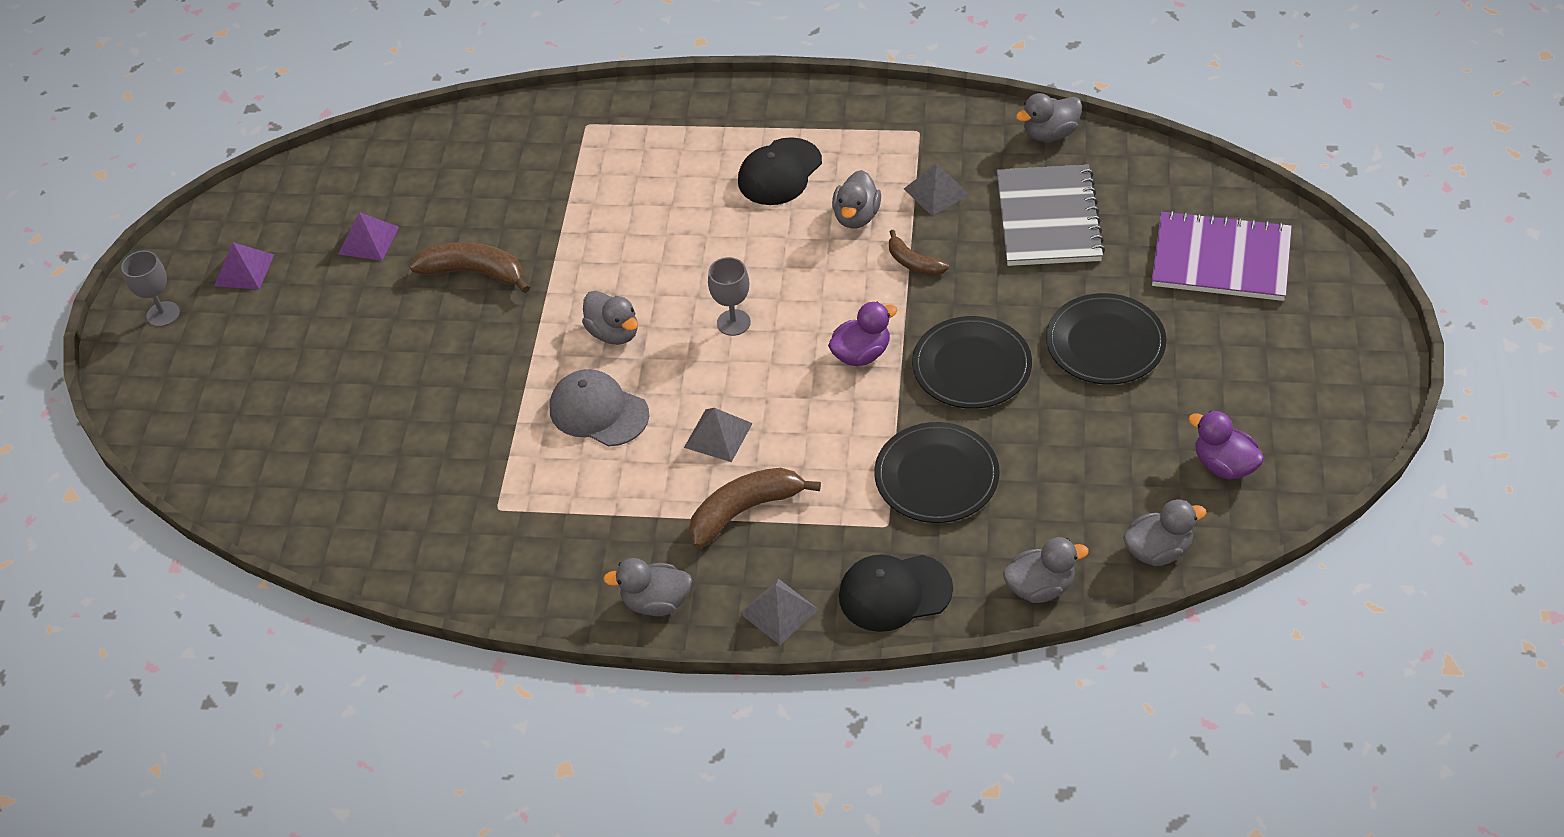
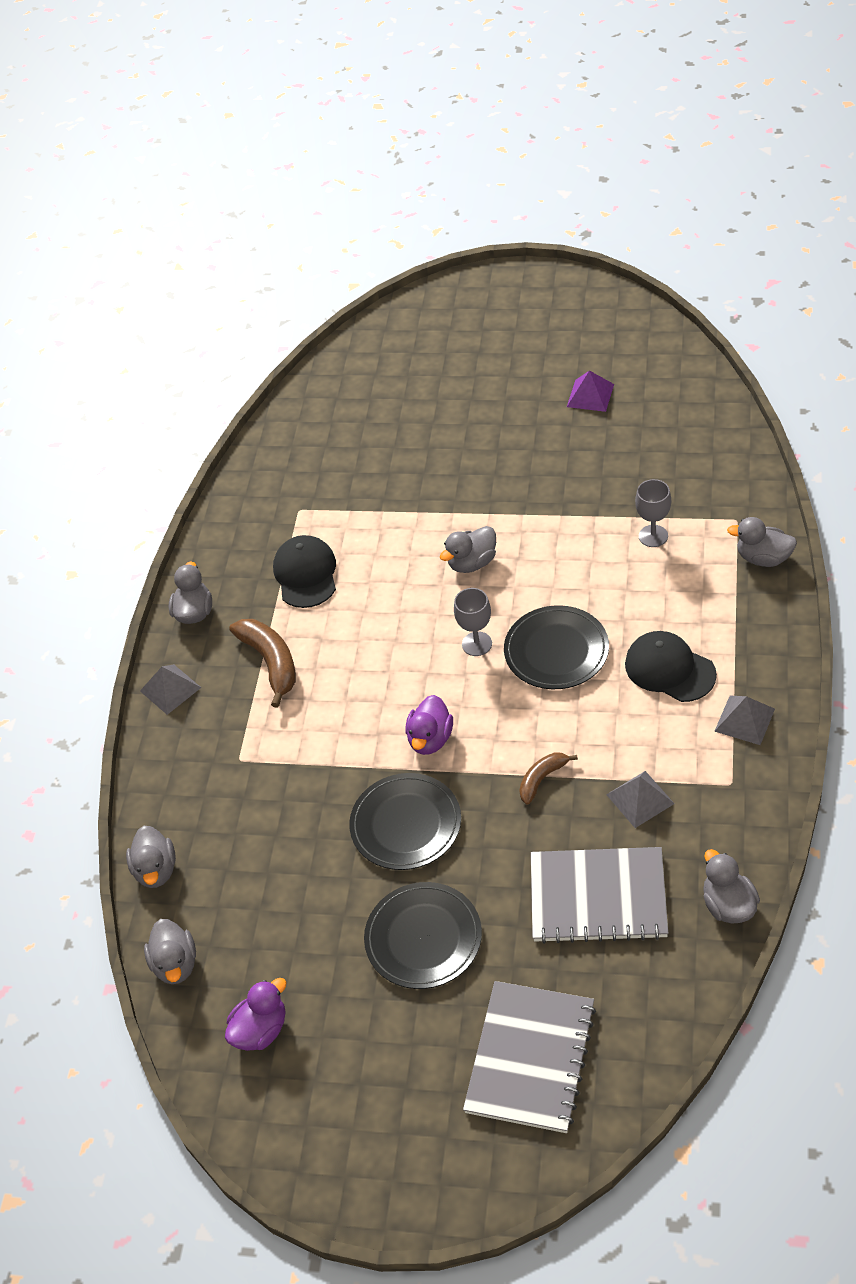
camera: 95 degrees right, 0 degrees up
(163, 314) = (516, 294): grey goblet -> grey goblet (653, 536)
(244, 270) = (560, 329): purple pyramid -> none
(474, 273) = (548, 465): brown banana -> none
(598, 411) = (387, 560): grey cap -> none
(718, 435) = (351, 640): grey pyramid -> grey pyramid (744, 720)
(856, 216) = (606, 732): grey duck -> grey duck (763, 558)
(861, 354) = (430, 739): purple duck -> purple duck turned 45 degrees clockwise
(894, 593) = (172, 765): black cap -> black cap (306, 574)
(936, 477) = (284, 795): black plate -> black plate (556, 651)
(1221, 260) = (530, 1058): purple notebook -> grey notebook

